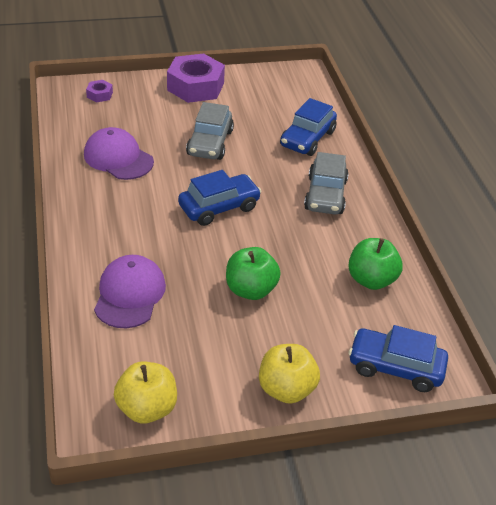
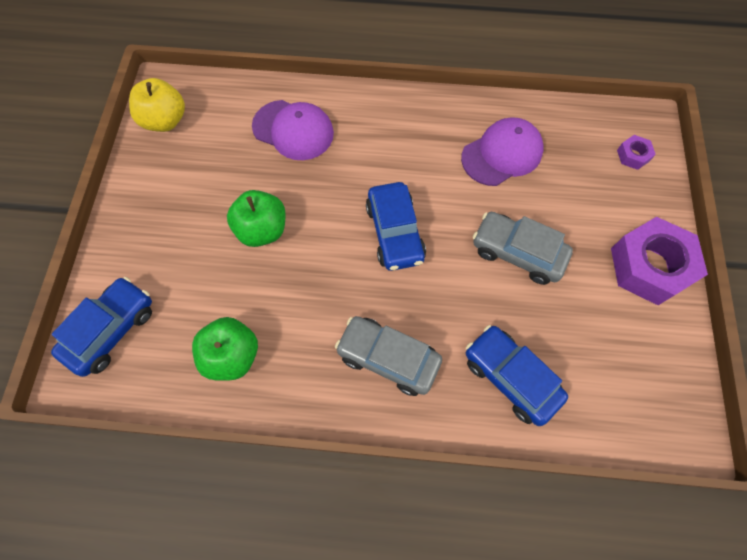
camera: 110 degrees right, 25 degrees up
(286, 389) = (134, 225): yellow apple -> none

